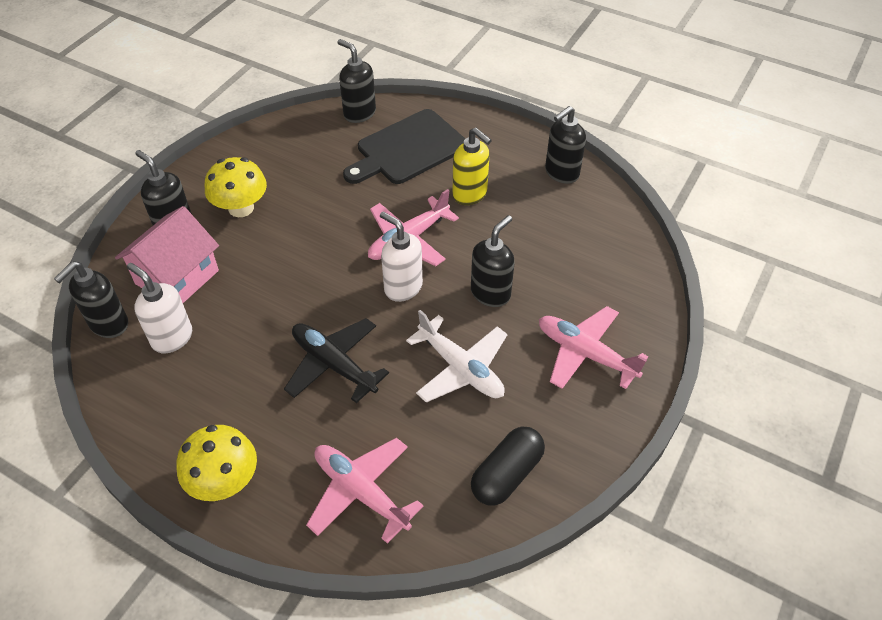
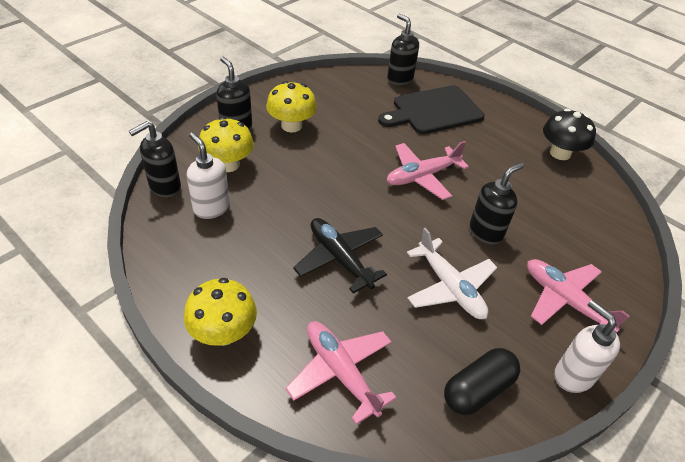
camera: 10 degrees right, 5 degrees down
(177, 277) = (228, 164): pink house -> yellow mushroom
(403, 287) = (410, 211): white soap dispenser -> white soap dispenser (572, 375)
(470, 194) = (480, 153): yellow soap dispenser -> none
(561, 173) = (560, 153): black soap dispenser -> black mushroom

